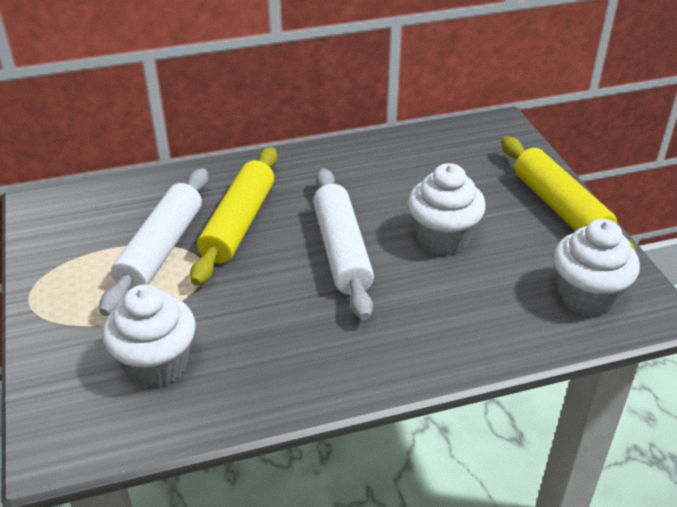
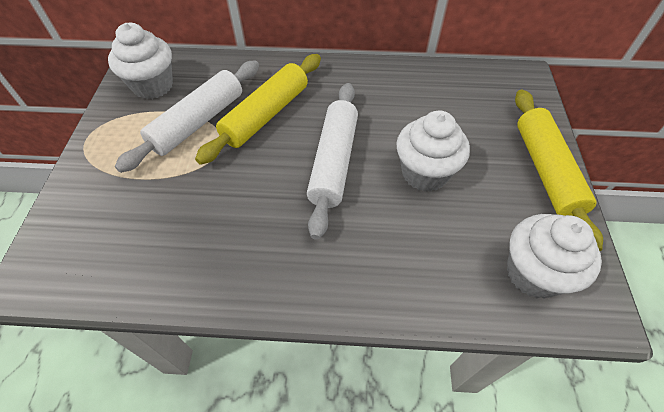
camera: 20 degrees right, 15 degrees up
(157, 365) = (140, 226): white cupcake -> white cupcake (153, 86)

